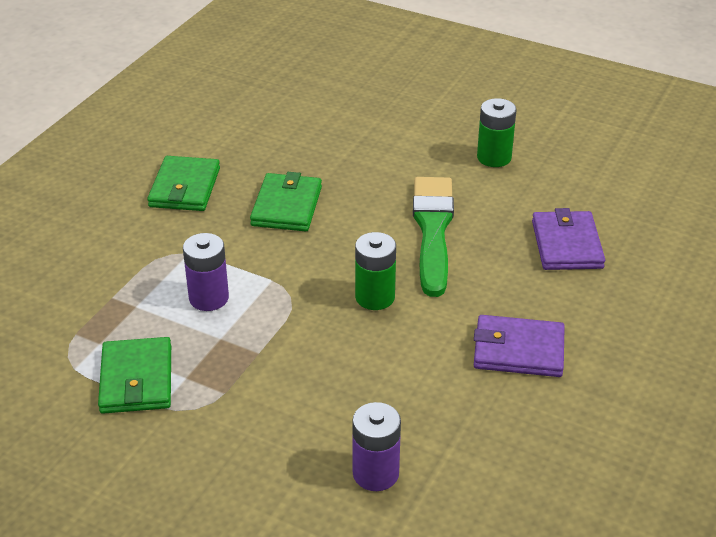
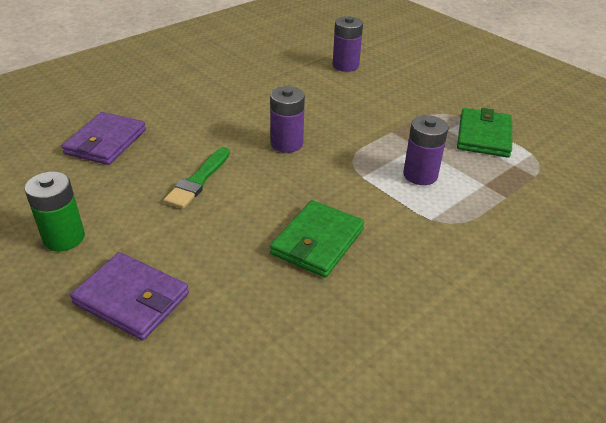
camera: 160 degrees left, 0 degrees up
(184, 188) = (423, 299): green wallet -> none
(375, 297) = (287, 143): green battery -> purple battery
(433, 230) = (198, 180): green brush -> green brush, size x0.61
(518, 350) = (216, 93): purple wallet -> purple wallet (132, 299)

